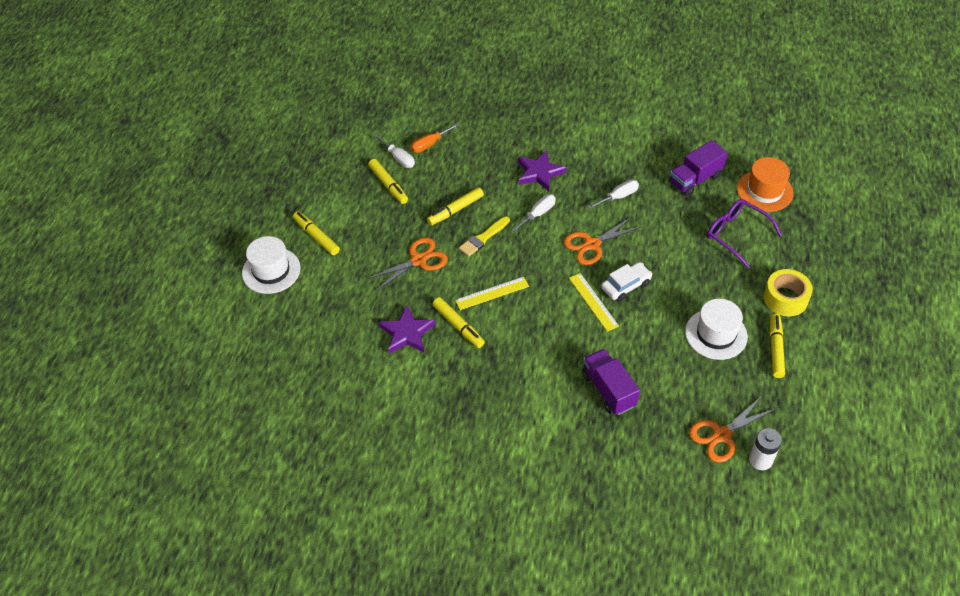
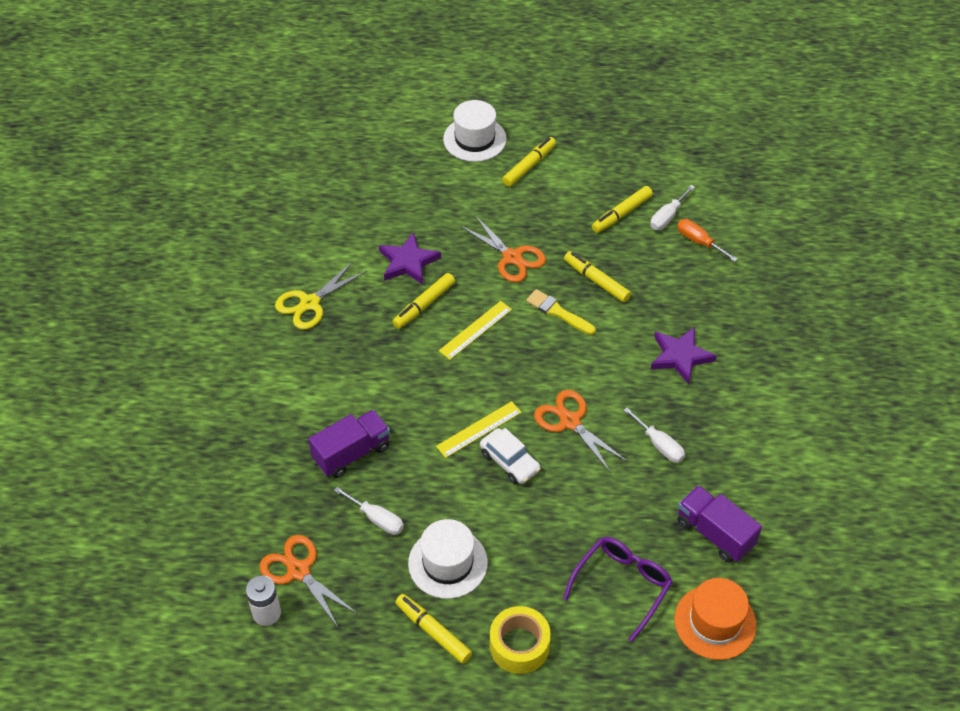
camera: 80 degrees right, 0 degrees up
(439, 411) = (310, 303): none -> yellow scissors
(492, 293) = (475, 330): yellow ruler -> yellow ruler turned 75 degrees clockwise
(538, 214) = (609, 362): white screwdriver -> white screwdriver (377, 519)
(775, 349) = (433, 632): yellow marker -> yellow marker turned 135 degrees counterclockwise

